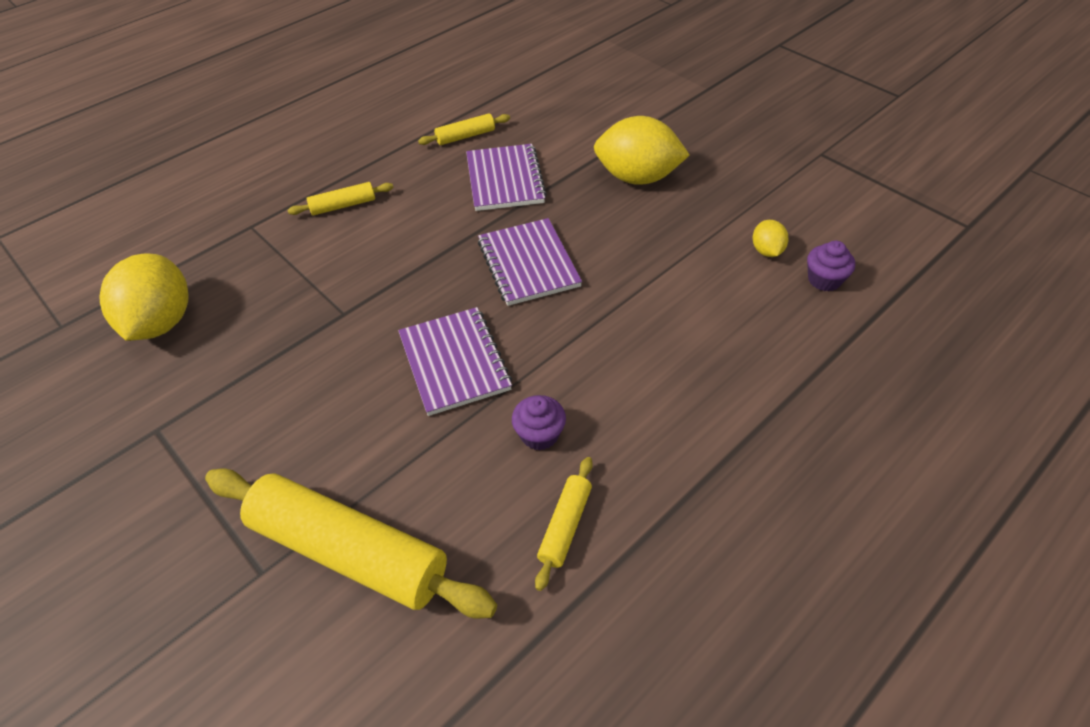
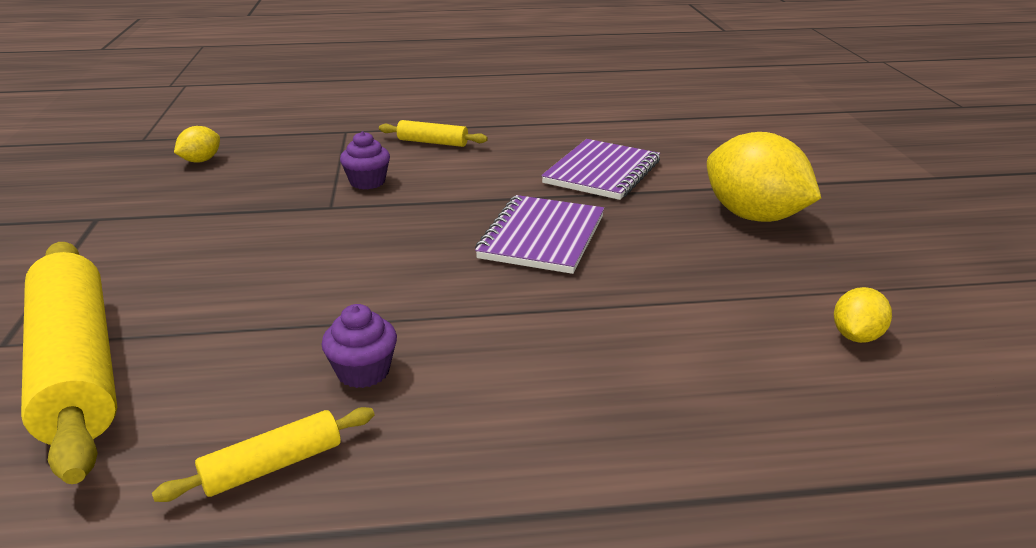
camera: 35 degrees right, 20 degrees down
(161, 322) = (201, 160): yellow lemon -> yellow lemon, size x0.48
(454, 362) = (369, 278): purple notebook -> none
(465, 136) = (604, 134): yellow rolling pin -> none
(824, 280) = (918, 399): purple cupcake -> purple cupcake (367, 182)

